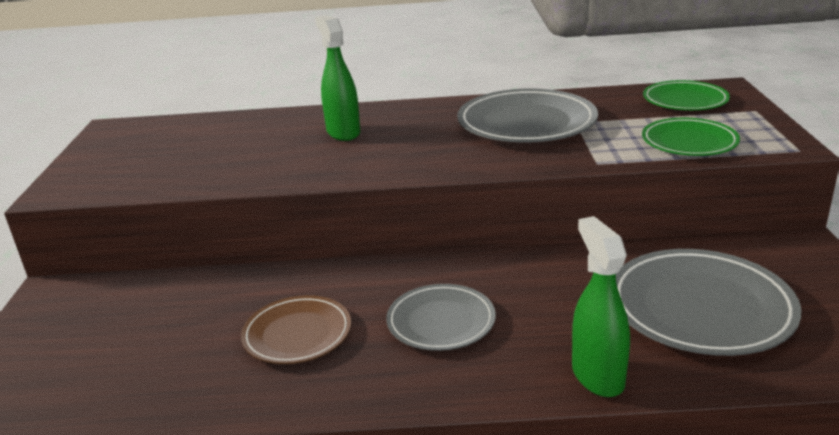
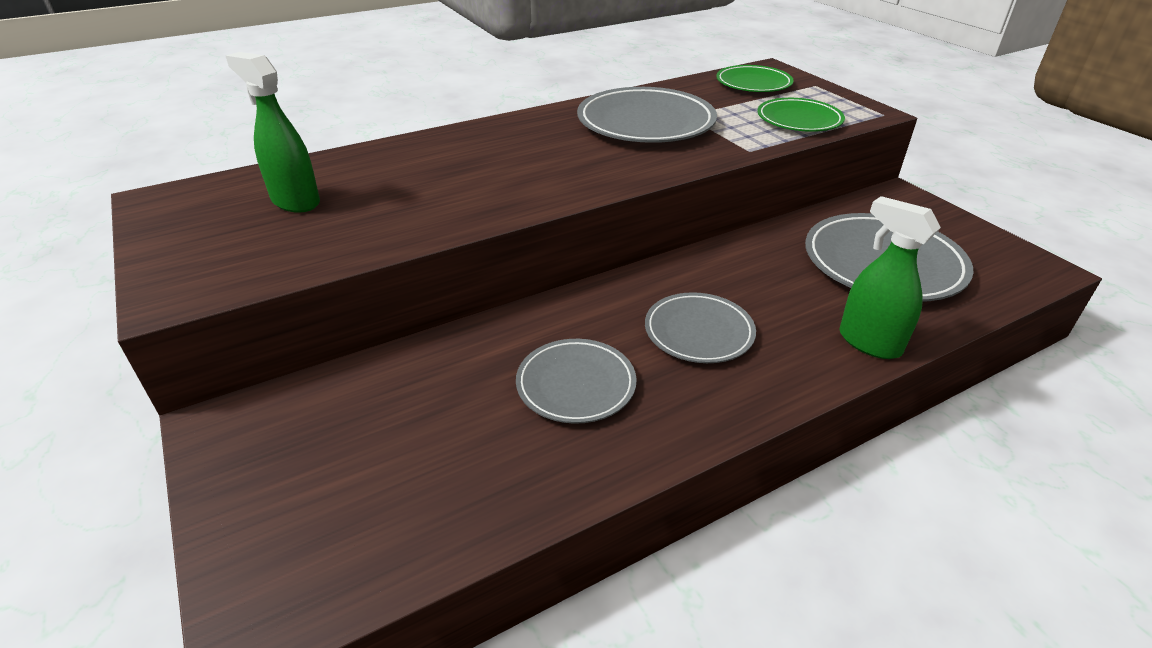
camera: 30 degrees left, 10 degrees up
(297, 334) = (576, 384): brown plate -> grey plate
(343, 132) = (472, 159): green spray bottle -> green spray bottle (295, 201)

